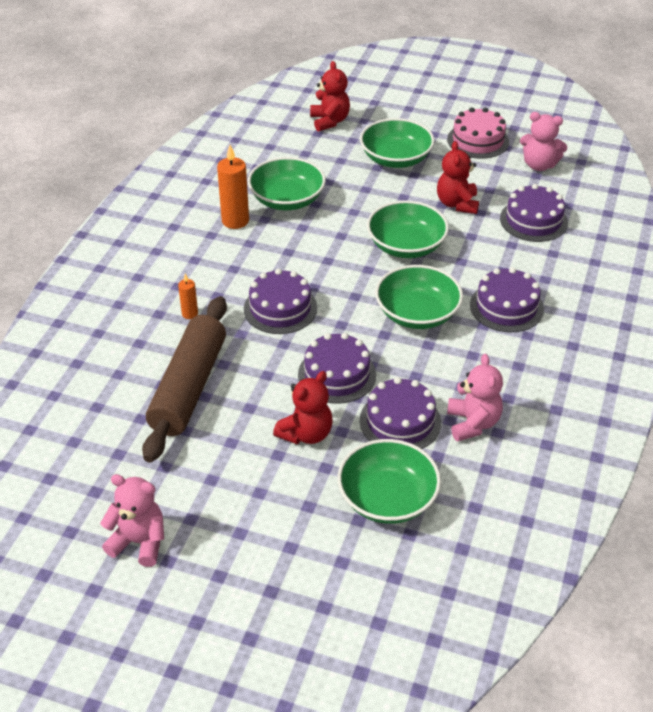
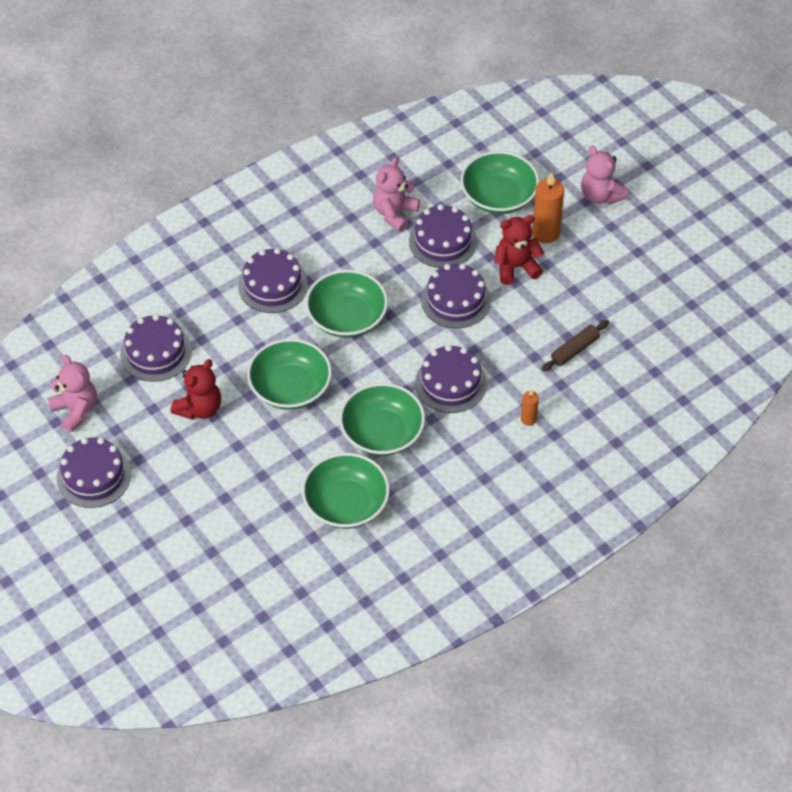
camera: 145 degrees left, 10 degrees up
(139, 542) = (681, 254): pink teddy bear -> pink teddy bear (600, 196)
(189, 387) = (574, 350): brown rolling pin -> brown rolling pin, size x0.45
(235, 221) = (414, 505): orange candle -> orange candle (545, 233)
(329, 121) = (208, 595): red teddy bear -> none
(396, 159) = (196, 498): green bowl -> green bowl (382, 433)
(478, 140) = (94, 476): pink cake -> purple cake

